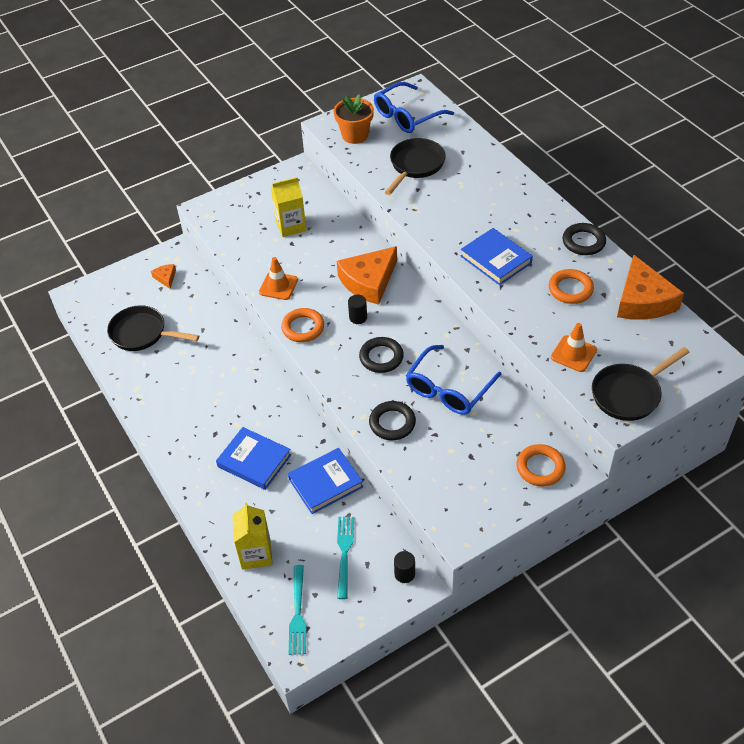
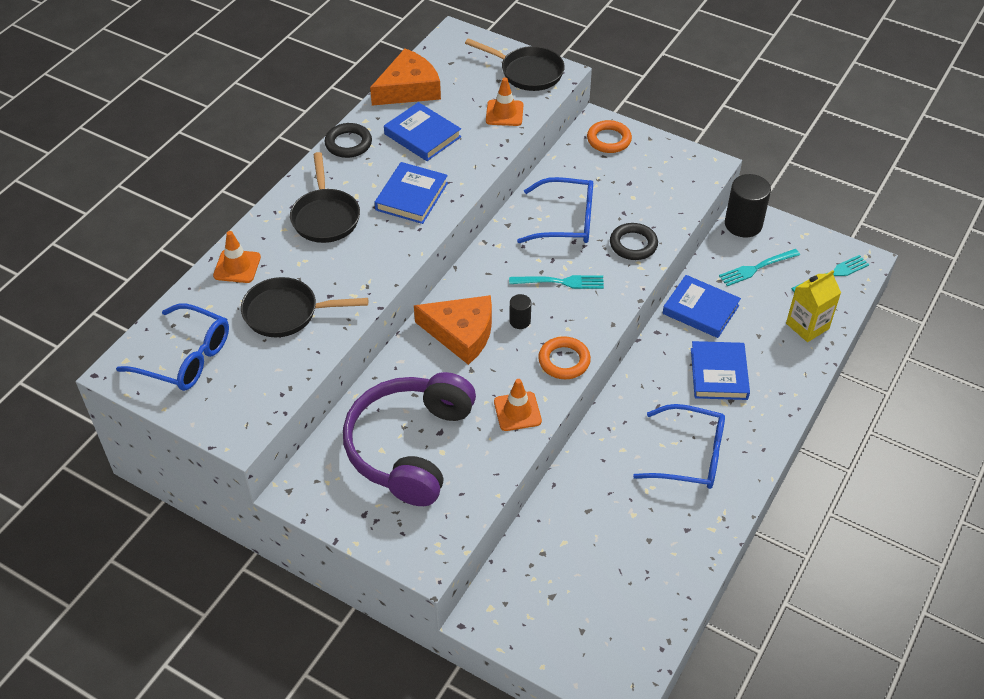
camera: 120 degrees left, 0 degrees up
(142, 333) = (634, 571): black pan -> black pan (325, 217)
(166, 278) = (531, 600): orange cheese -> none
(198, 404) = (690, 456): none -> blue glasses
(291, 226) = (410, 447): yellow carton -> purple headphones
(355, 135) = (250, 396): orange flower pot -> none
(381, 357) = (561, 282): black ring -> turquoise fork
(404, 574) = (743, 224): black cylinder -> black cylinder, size x1.98
(476, 153) = (237, 266): none -> orange traffic cone
(570, 289) = (422, 135): orange ring -> blue book

